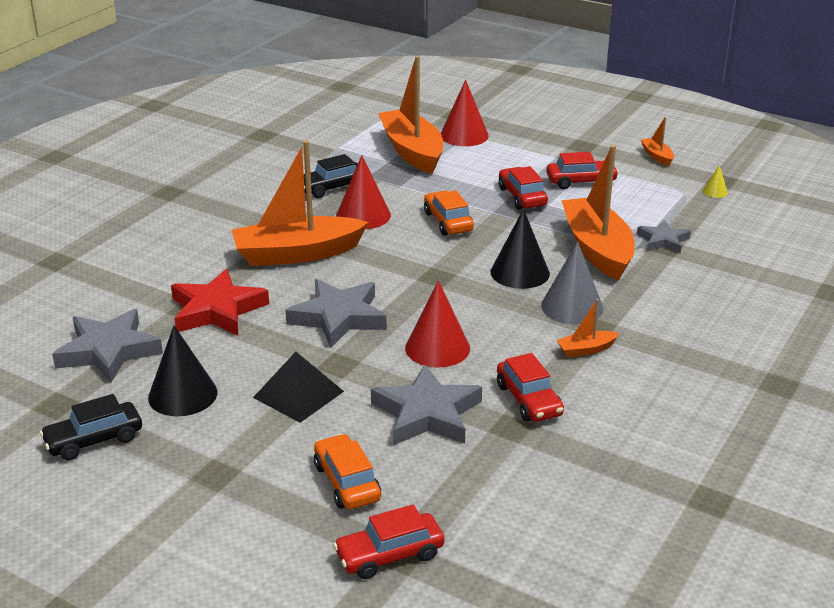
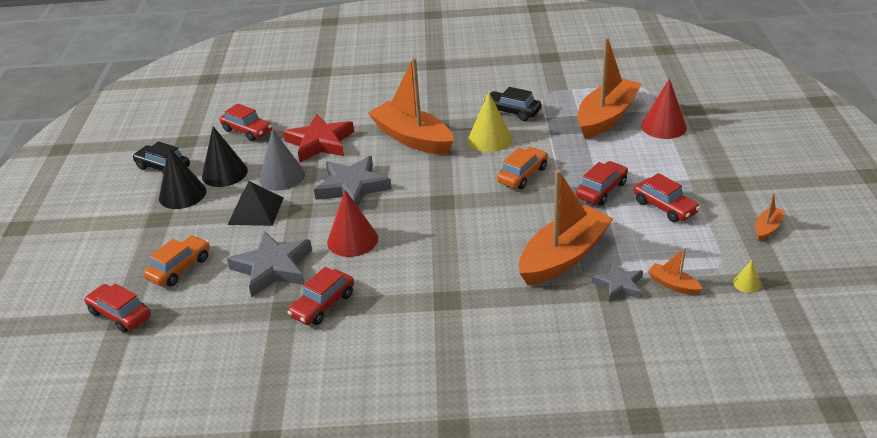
camera: 60 degrees right, 5 degrees up
(108, 351) = (247, 131): grey star -> red car
(363, 215) = (490, 139): red cone -> yellow cone
(520, 272) = (487, 234): black cone -> black cone (182, 194)
(572, 307) = (464, 277): grey cone -> grey cone (282, 176)
(586, 350) = (410, 306): orange boat -> orange boat (673, 284)

